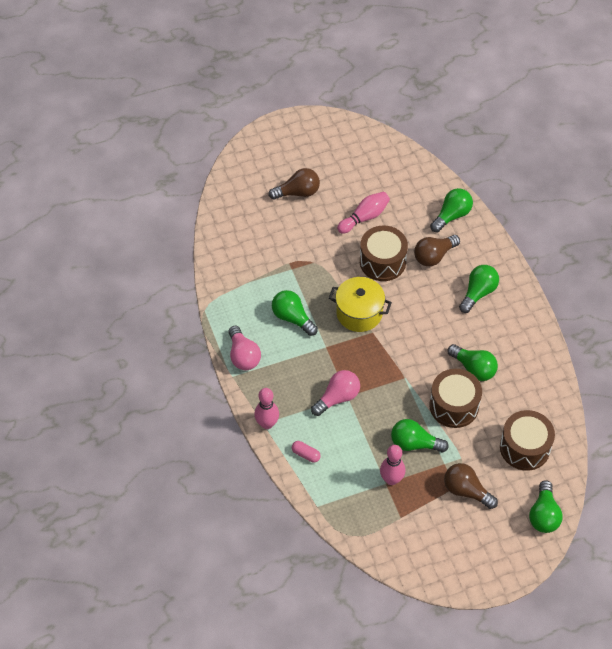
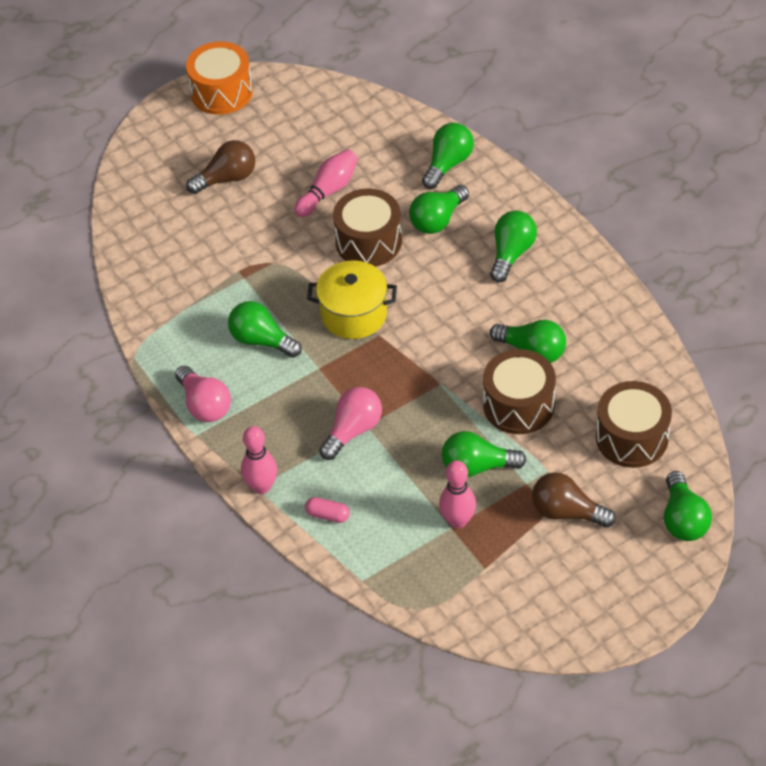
camera: 10 degrees left, 5 degrees down
(310, 126) = (221, 92): none -> orange drum
(434, 256) = (437, 220): brown light bulb -> green light bulb

